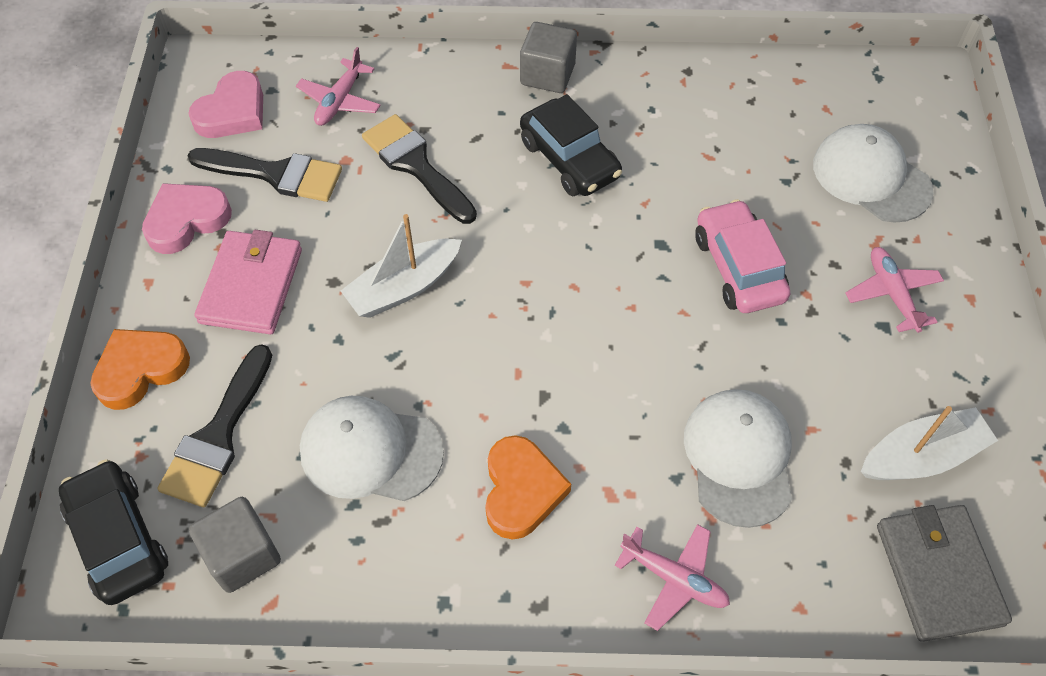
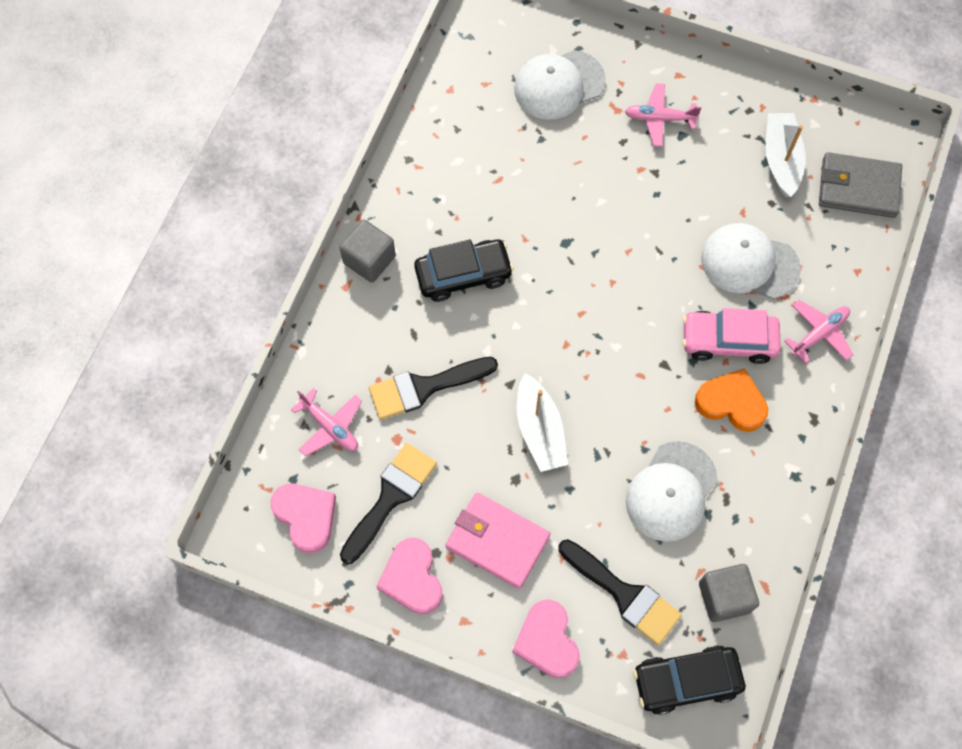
camera: 70 degrees left, 10 degrees up
(140, 370) = (547, 641): orange heart -> pink heart
(738, 267) = (604, 201): pink car -> pink car (728, 341)

